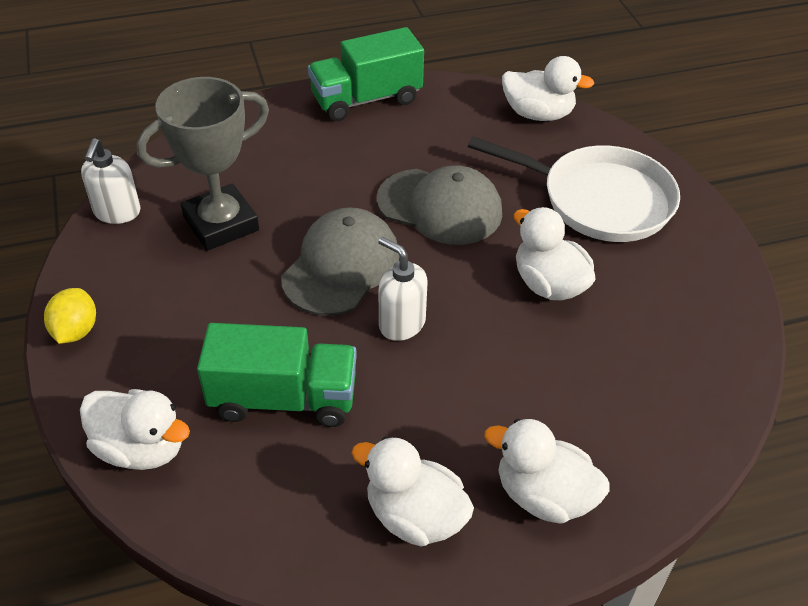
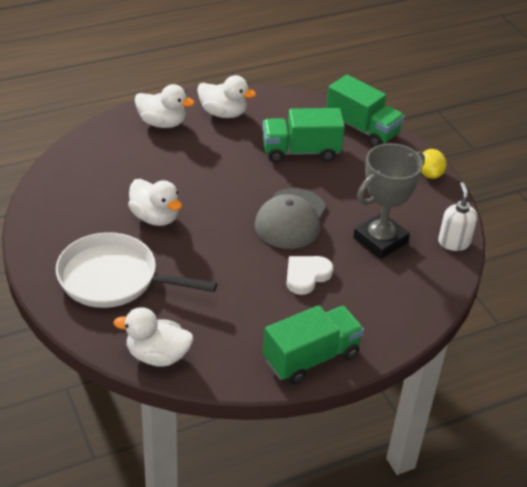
camera: 170 degrees right, 5 degrees down
(141, 448) = (362, 129): white duck -> green truck
(343, 184) = (306, 276): none -> white heart
(401, 323) = (245, 189): white soap dispenser -> none
(440, 207) = (232, 264): grey cap -> none

